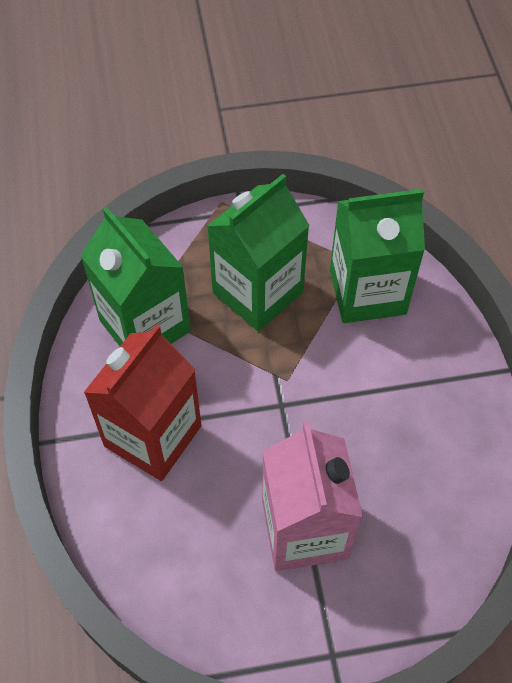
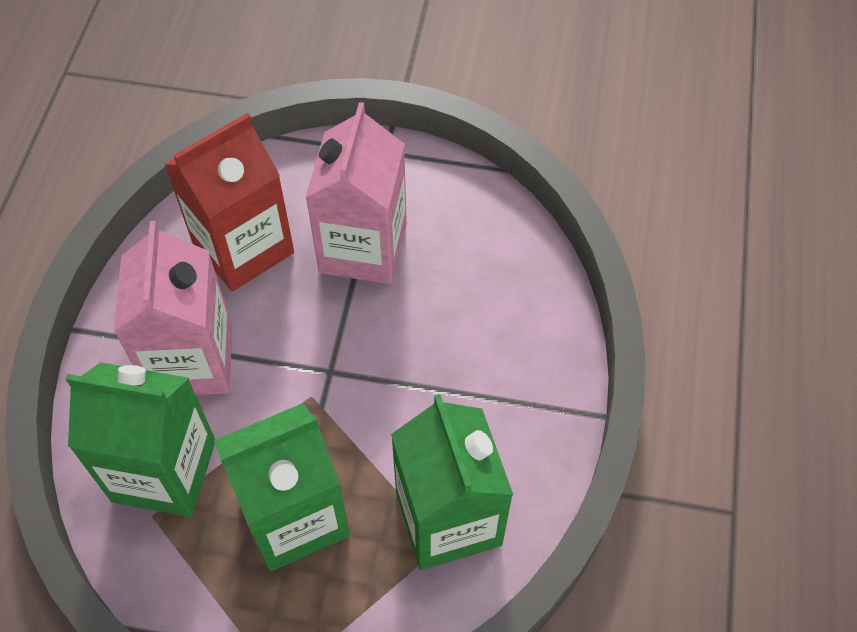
camera: 160 degrees left, 0 degrees up
(153, 436) = (480, 382): red carton -> red carton (243, 247)
(397, 376) = (191, 360): none -> pink carton

